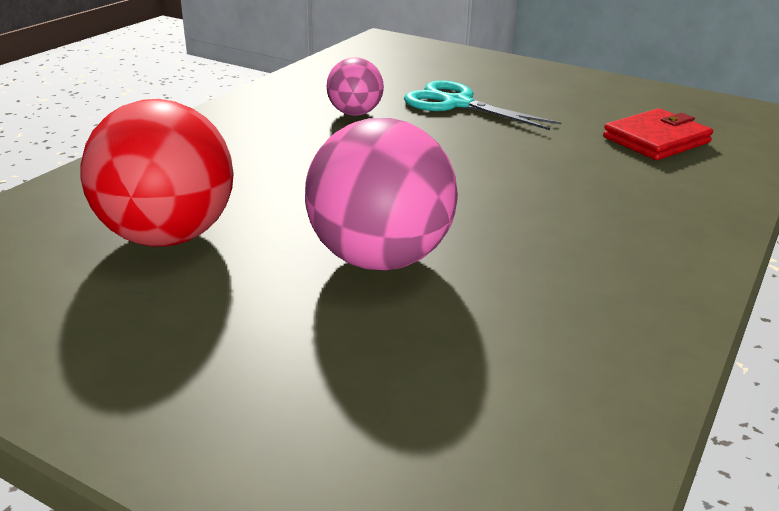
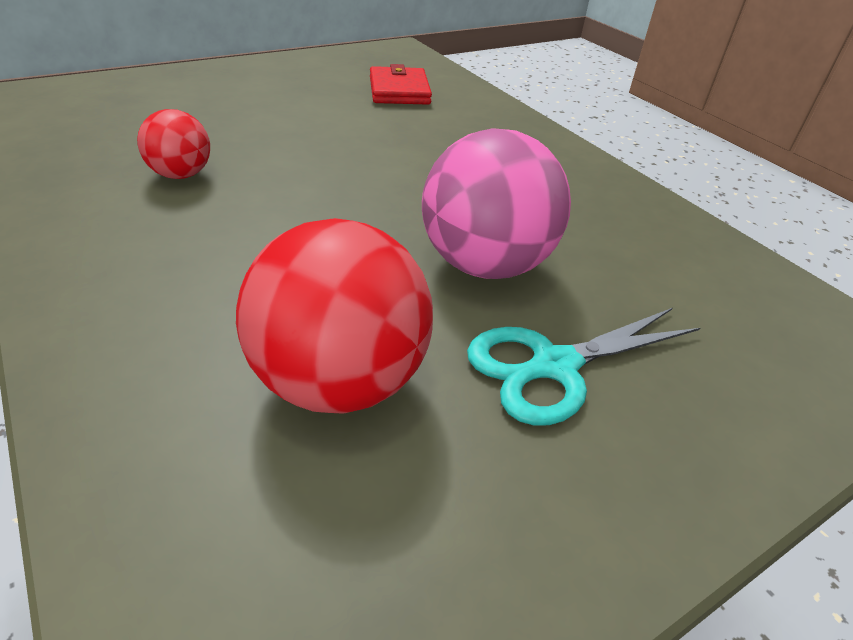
camera: 65 degrees left, 10 degrees up
(355, 113) = (181, 175): pink ball -> red ball
(457, 104) = (235, 124): turquoise scissors -> turquoise scissors (554, 366)

